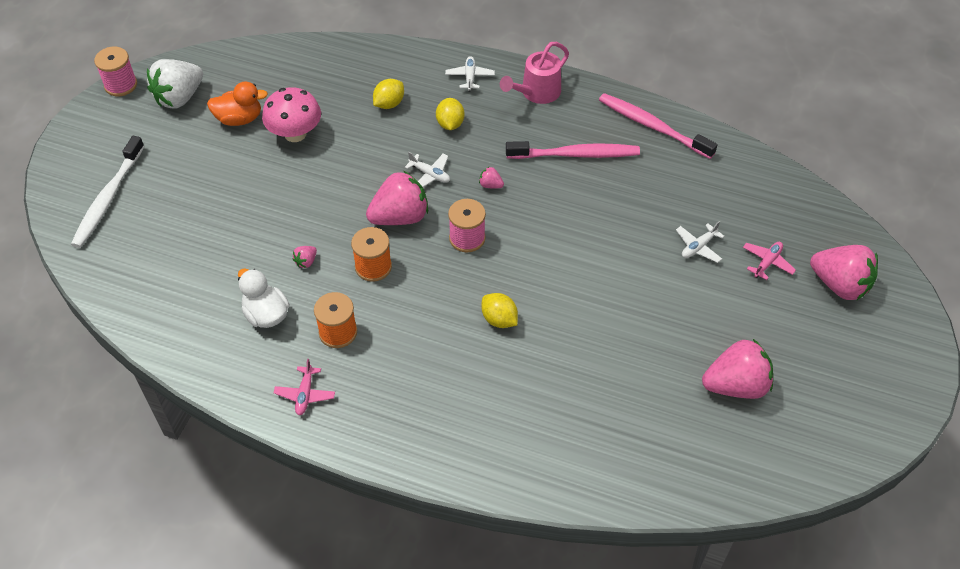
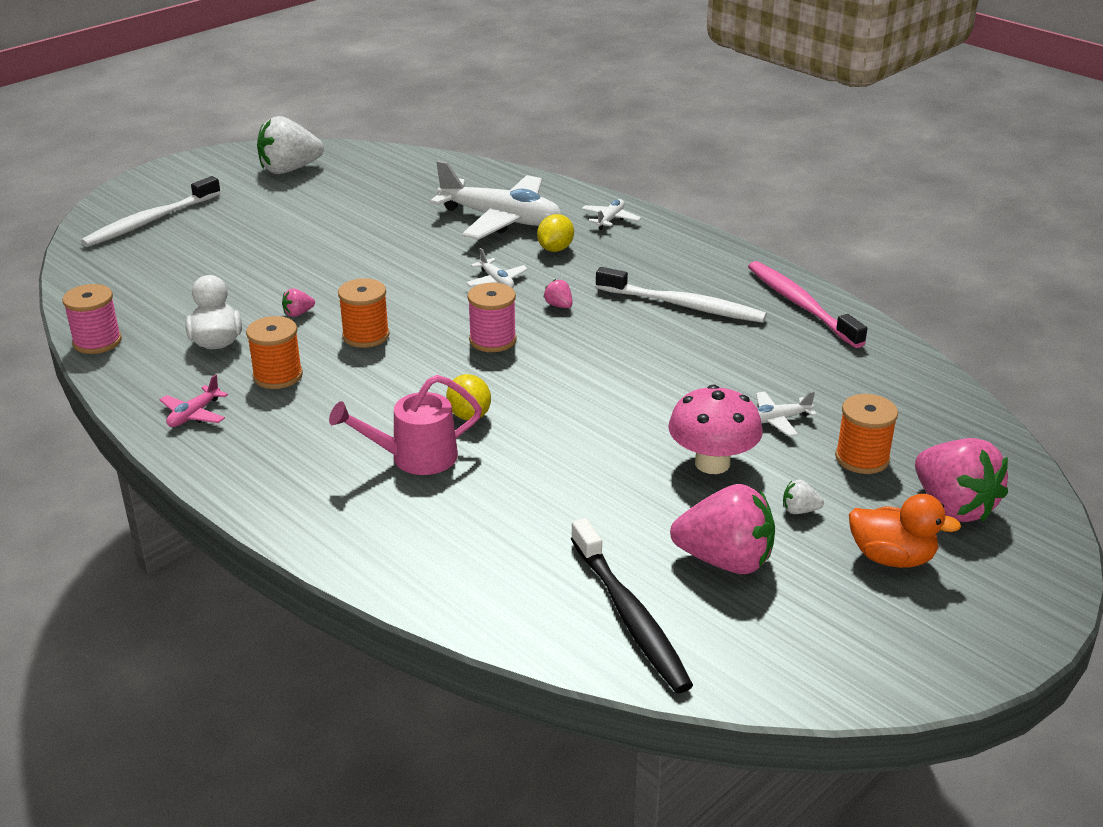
camera: 25 degrees right, 20 degrees down
(121, 85) = (242, 150): pink spool -> pink spool (97, 342)
(239, 119) = (333, 196): orange duck -> orange duck (892, 558)
(295, 134) = (380, 219): pink mushroom -> pink mushroom (712, 463)
(389, 104) = (501, 220): yellow lemon -> white plane
(400, 217) = (432, 305): pink strawberry -> none
(536, 93) = (678, 248): pink watering can -> pink watering can (414, 458)
(576, 154) = (683, 305): pink toothbrush -> white toothbrush
(707, 455) = (630, 616): none -> black toothbrush
(755, 324) = (799, 510): none -> white strawberry
(767, 262) = (862, 458): pink plane -> orange spool

